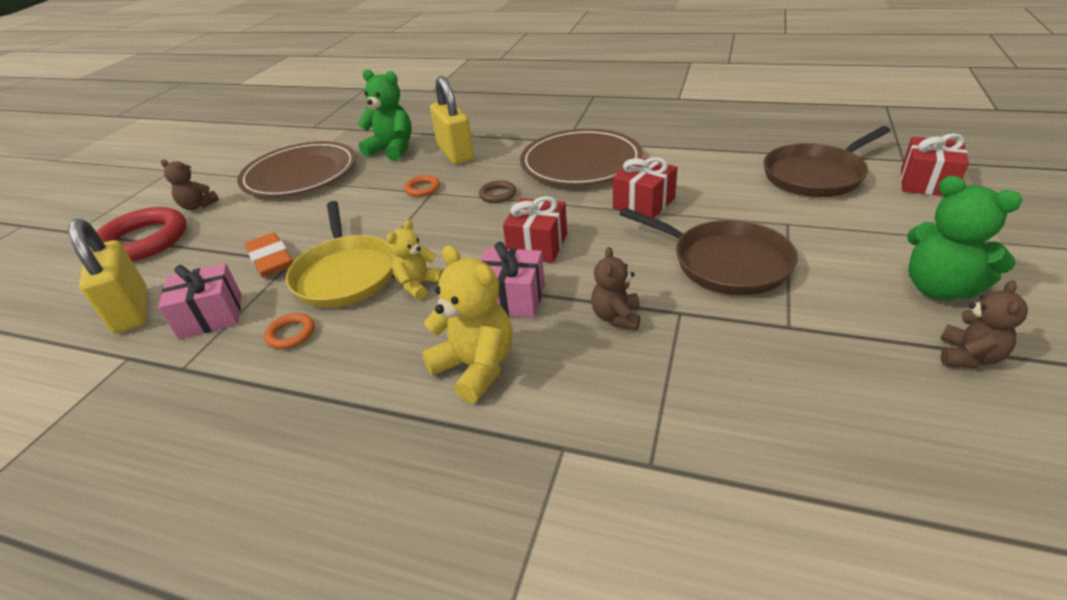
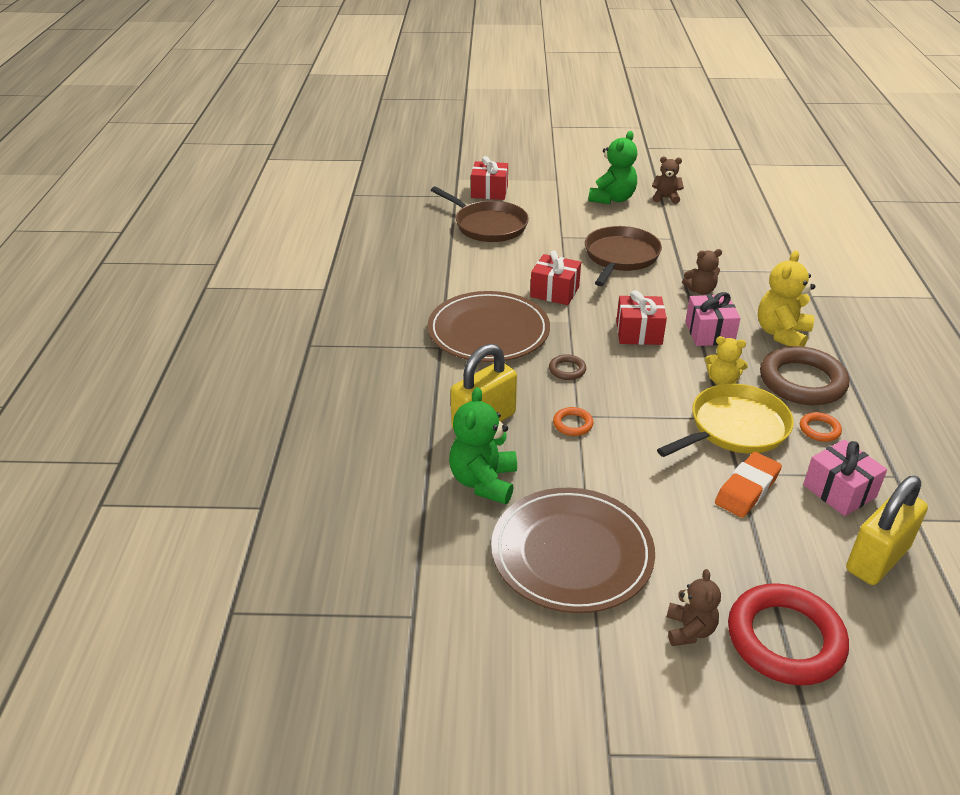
camera: 110 degrees left, 0 degrees up
(372, 350) = (802, 381): none -> brown ring

